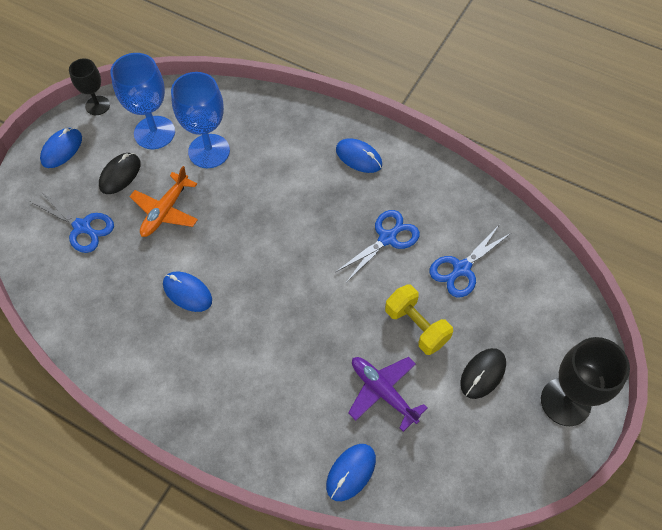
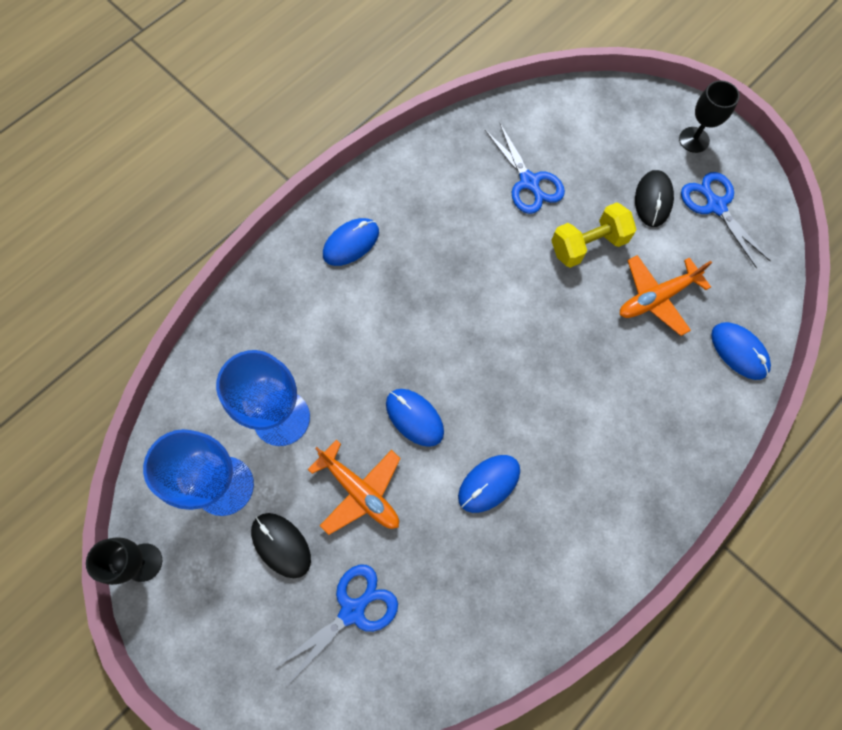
camera: 75 degrees left, 10 degrees up
(62, 149) = (206, 627): blue mouse -> blue mouse (414, 418)
(383, 392) = (656, 298): purple plane -> orange plane
(387, 238) = (472, 243): blue scissors -> blue scissors (715, 206)
(483, 374) = (653, 200): black mouse -> black mouse turned 45 degrees clockwise
(565, 402) = (694, 140): black goblet -> black goblet, size x0.61

